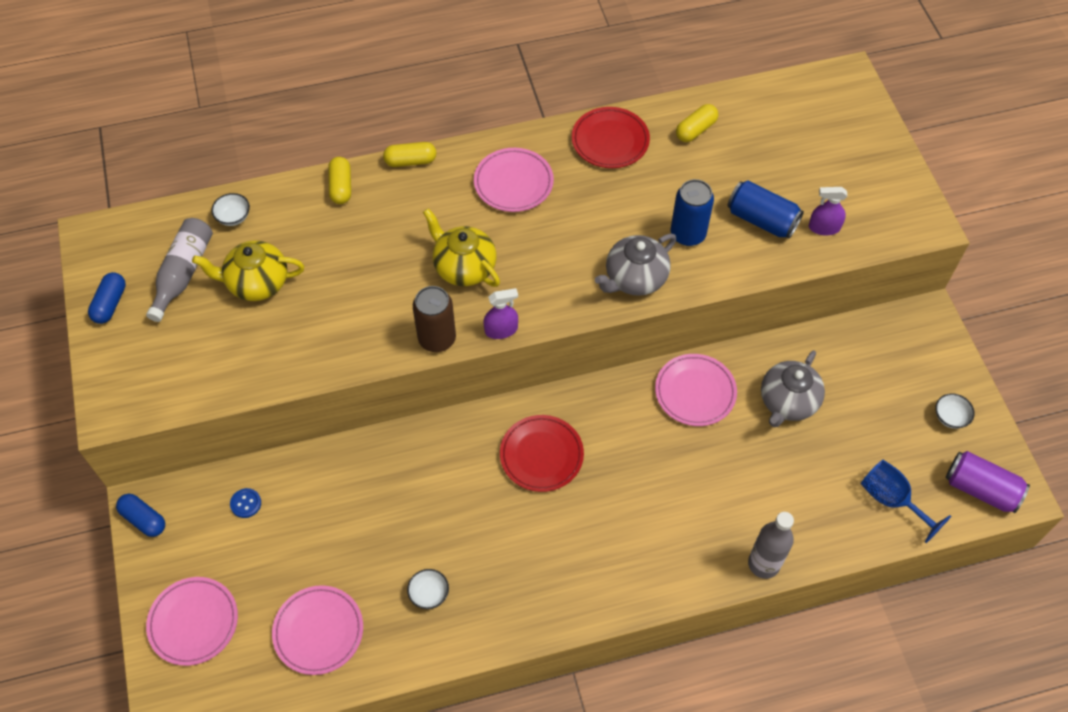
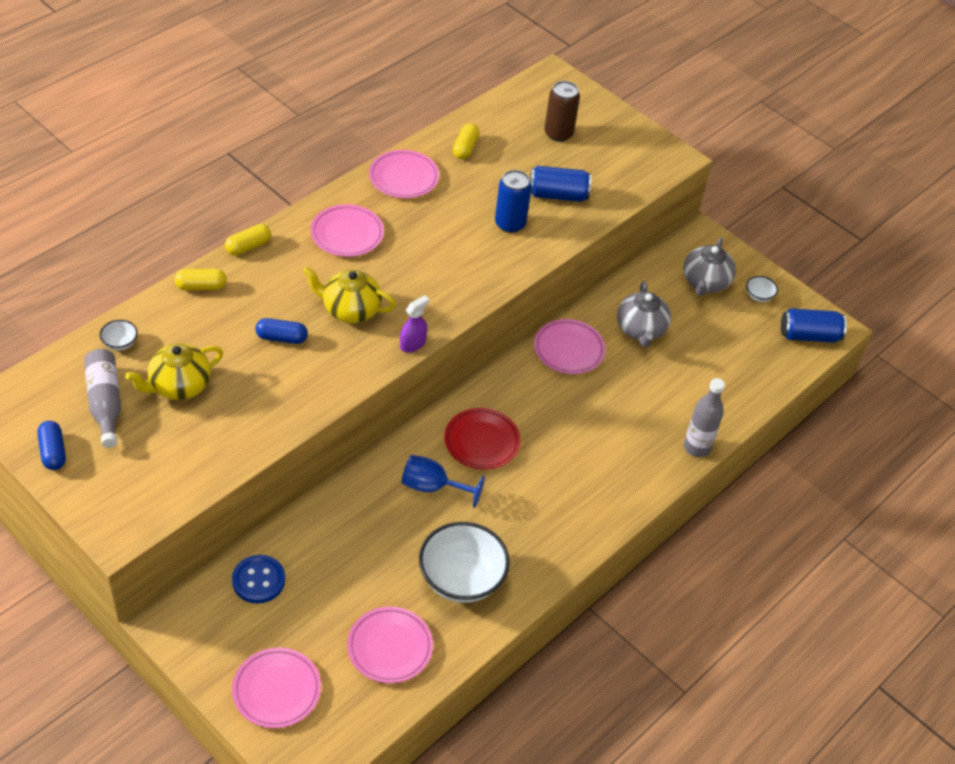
camera: 35 degrees left, 10 degrees down
(144, 519) = (173, 632): blue capsule -> blue capsule (281, 338)
(246, 503) = (258, 580): blue button -> blue button, size x1.77
(341, 187) = (201, 286): yellow capsule -> yellow capsule turned 60 degrees counterclockwise
(429, 594) = (461, 579): white bowl -> white bowl, size x2.34
(437, 338) = (365, 369): brown can -> brown can (558, 133)
(610, 140) = (403, 177): red plate -> pink plate
(635, 278) = (491, 269): grey teapot -> grey teapot (705, 282)
(824, 228) = (606, 185): purple spray bottle -> none
(891, 500) = (755, 367): blue goblet -> blue goblet (432, 487)
(980, 489) = (809, 335): purple can -> blue can

